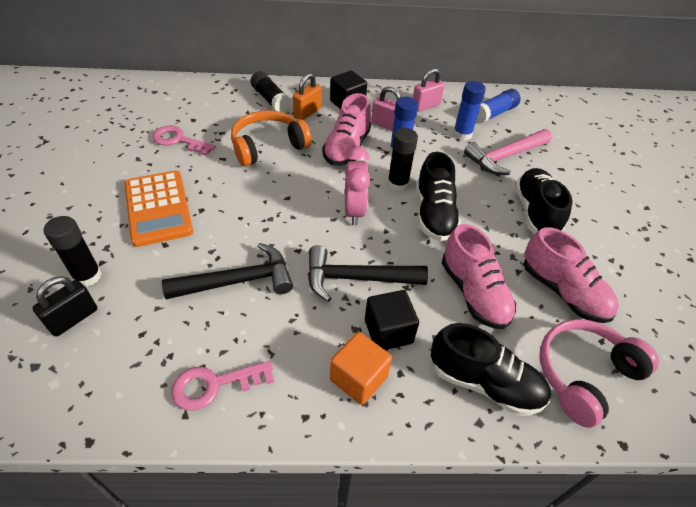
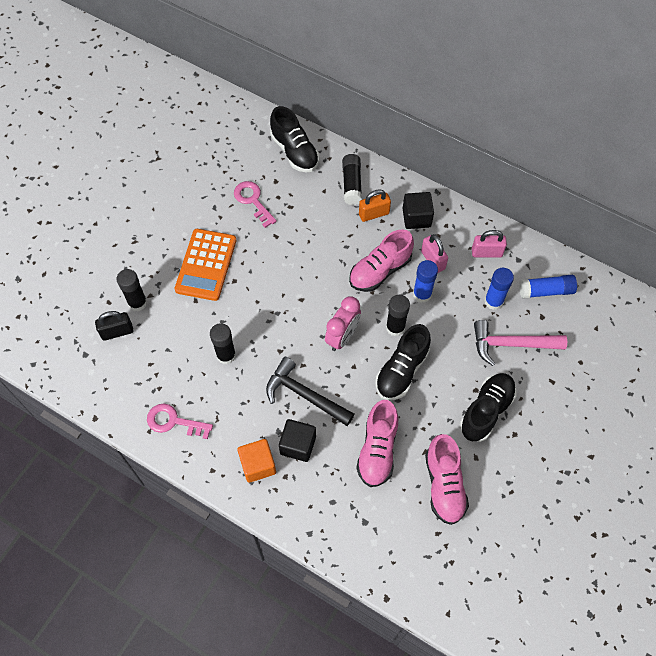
camera: 35 degrees right, 15 degrees up
(238, 281) = (226, 355): black hammer -> black glue stick
(268, 146) = (318, 239): orange headphones -> none
(484, 383) = (332, 513): black shoe -> black shoe (294, 151)
(584, 375) = (402, 546): pink headphones -> none

